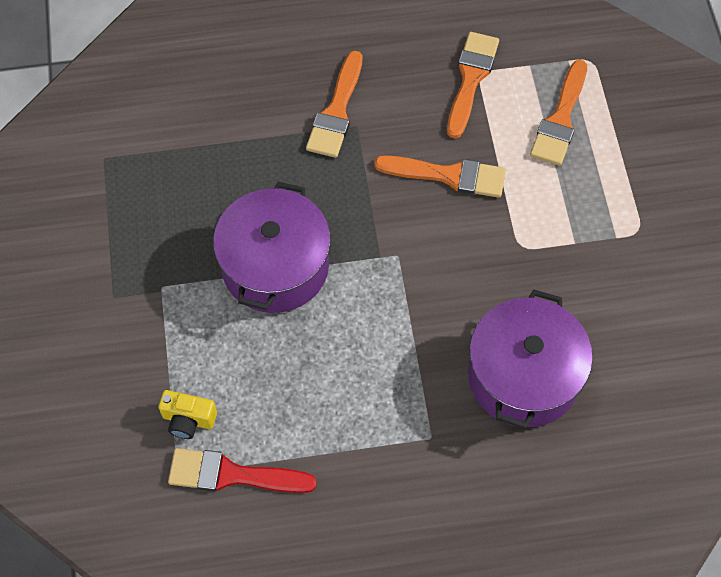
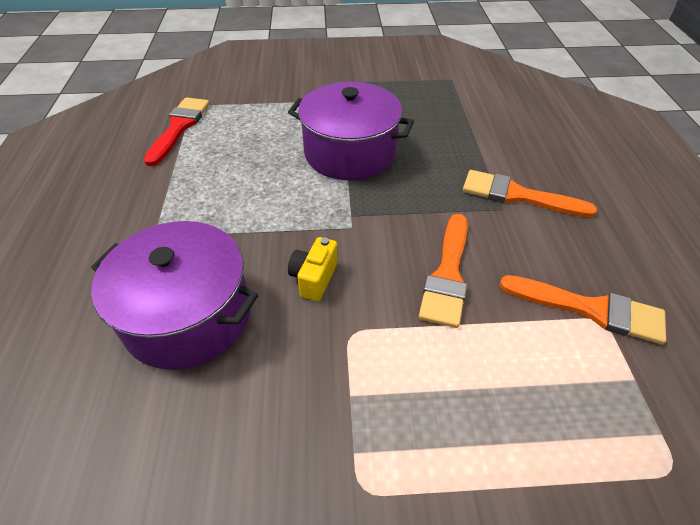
camera: 95 degrees right, 15 degrees down
(188, 420) = (230, 110): yellow camera -> yellow camera (314, 278)
(560, 119) = (549, 406): orange brush -> none

